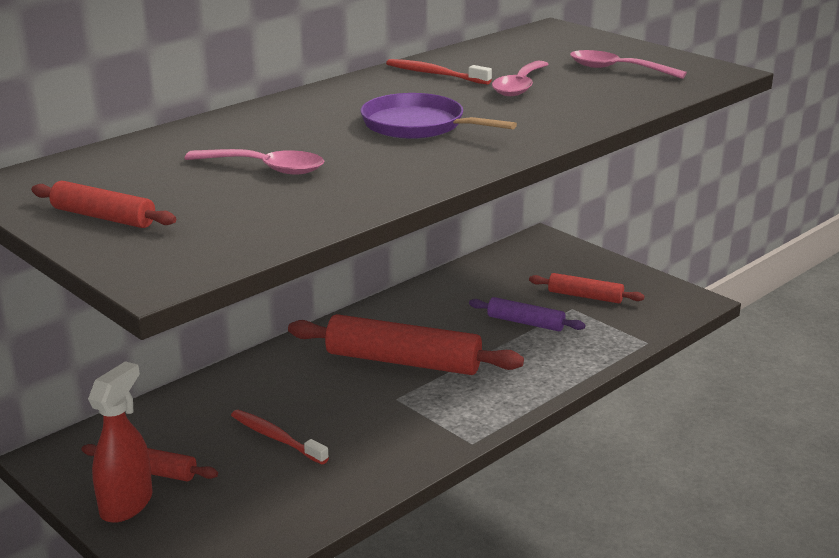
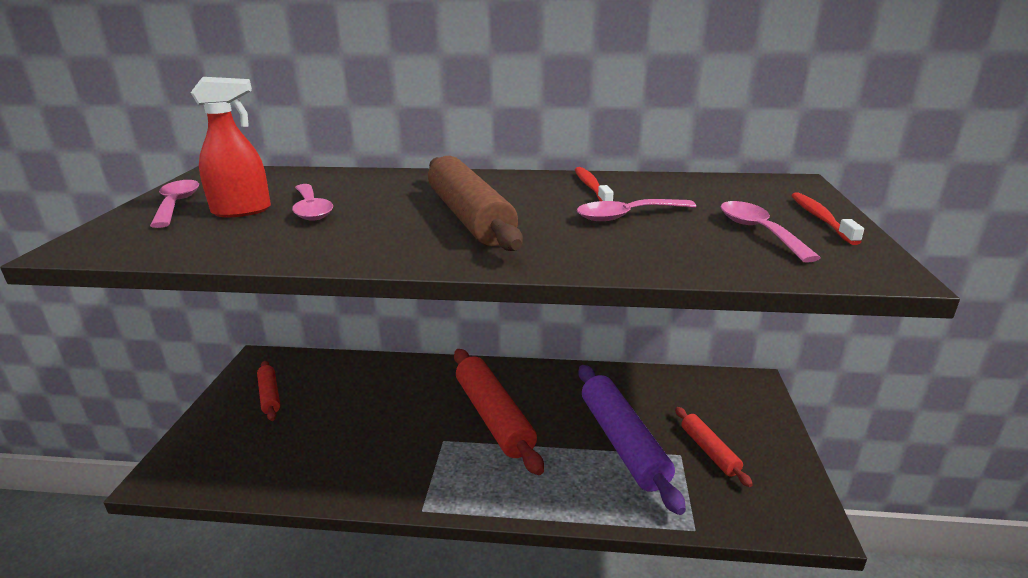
camera: 50 degrees right, 0 degrees up
(103, 217) = (176, 204): red rolling pin -> pink spoon
(127, 504) = (229, 407): red spray bottle -> red spray bottle (242, 211)
(276, 438) = (345, 419): red toothbrush -> red toothbrush (821, 219)
(418, 125) = (469, 217): purple pan -> brown rolling pin
(525, 322) = (623, 442): purple rolling pin -> purple rolling pin, size x1.88

